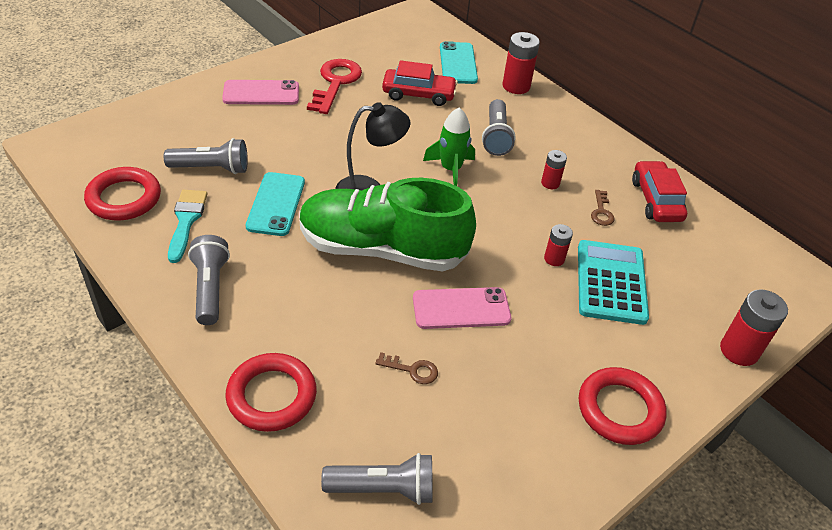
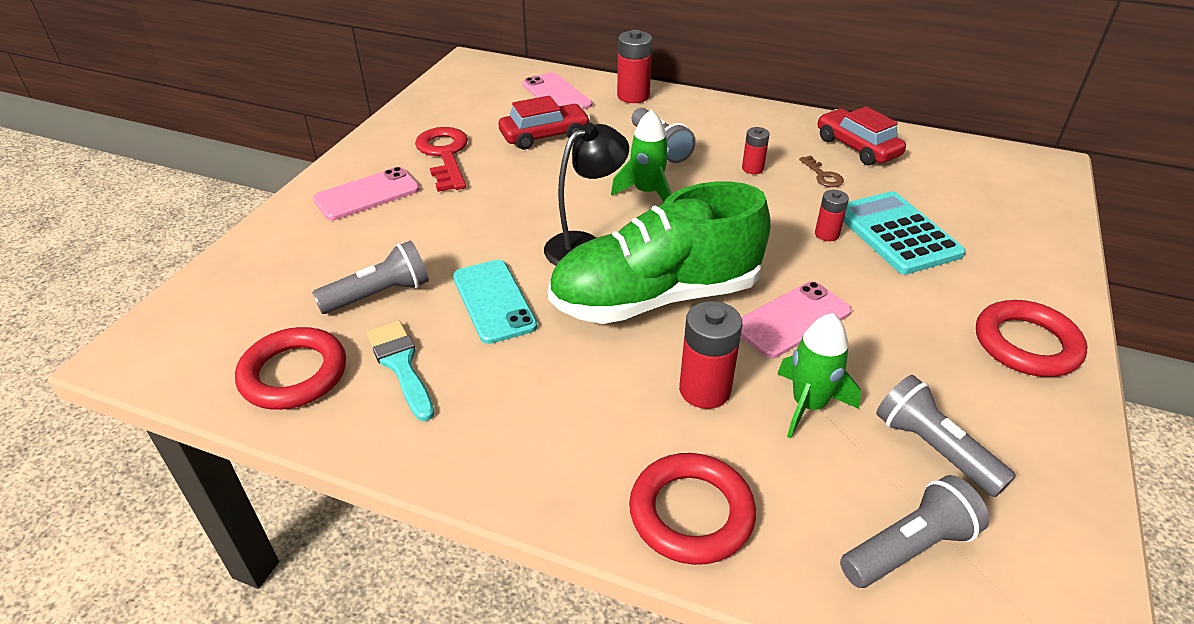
camera: 25 degrees left, 5 degrees down
(210, 288) = (502, 427): grey flashlight -> grey flashlight (933, 449)
(412, 370) = (808, 405): brown key -> green rocket
(458, 63) = (556, 95): turquoise phone -> pink phone
(739, 351) = (1057, 244): red battery -> red battery (704, 390)

